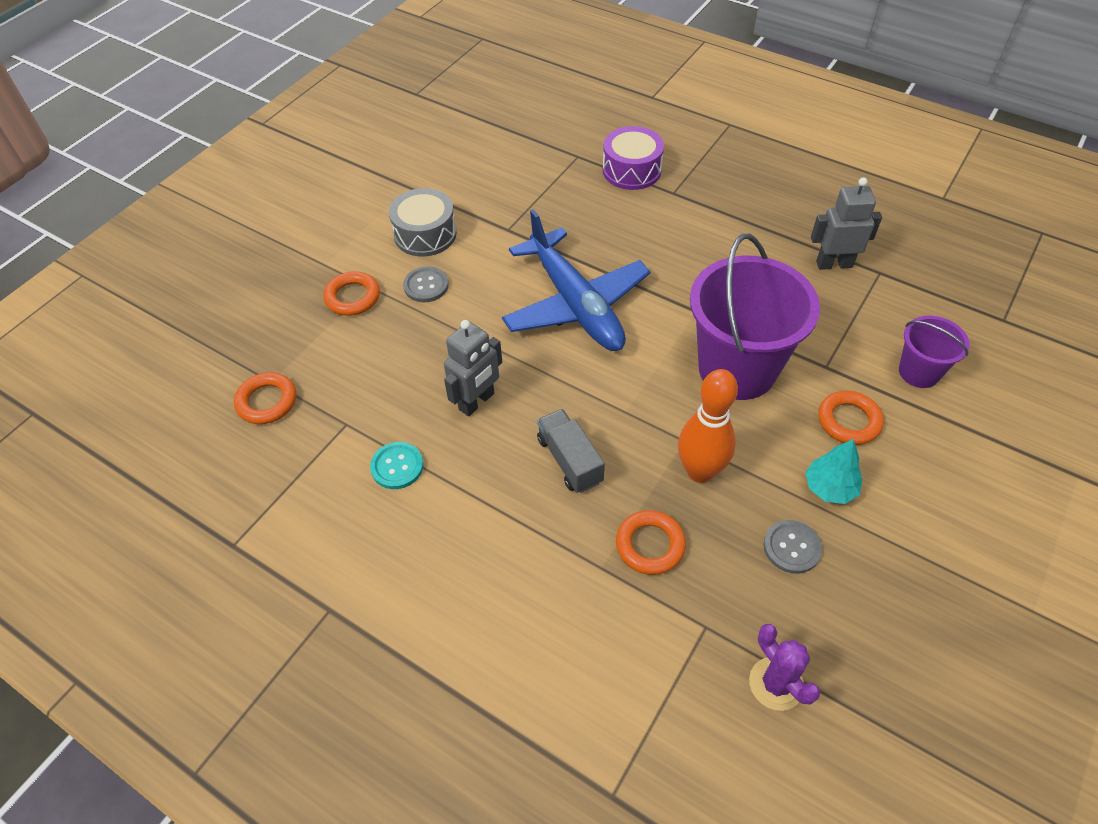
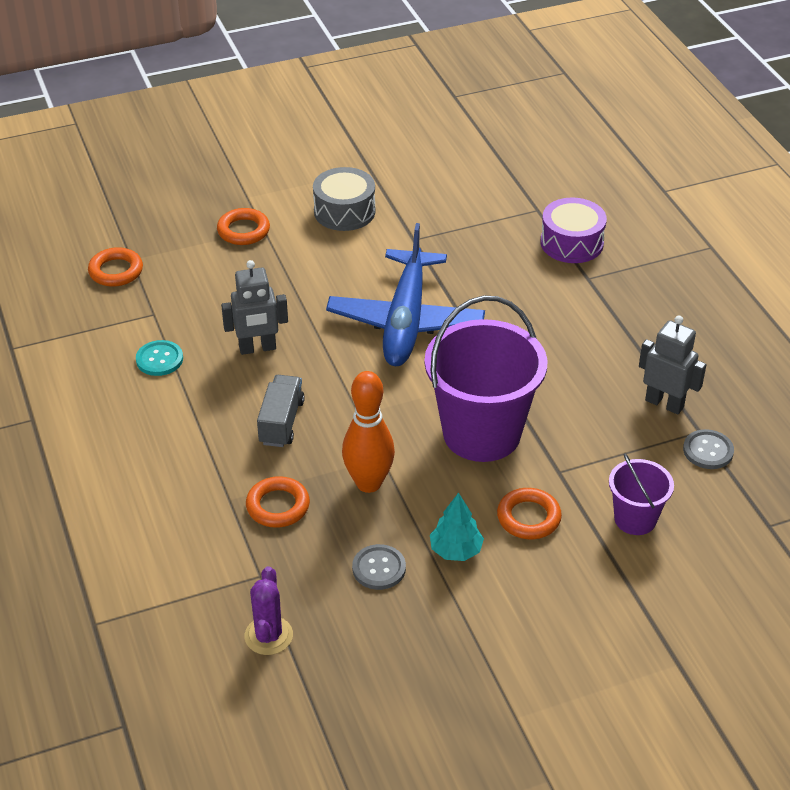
camera: 35 degrees right, 10 degrees down
(426, 286) = (305, 249): grey button -> grey button (708, 451)

